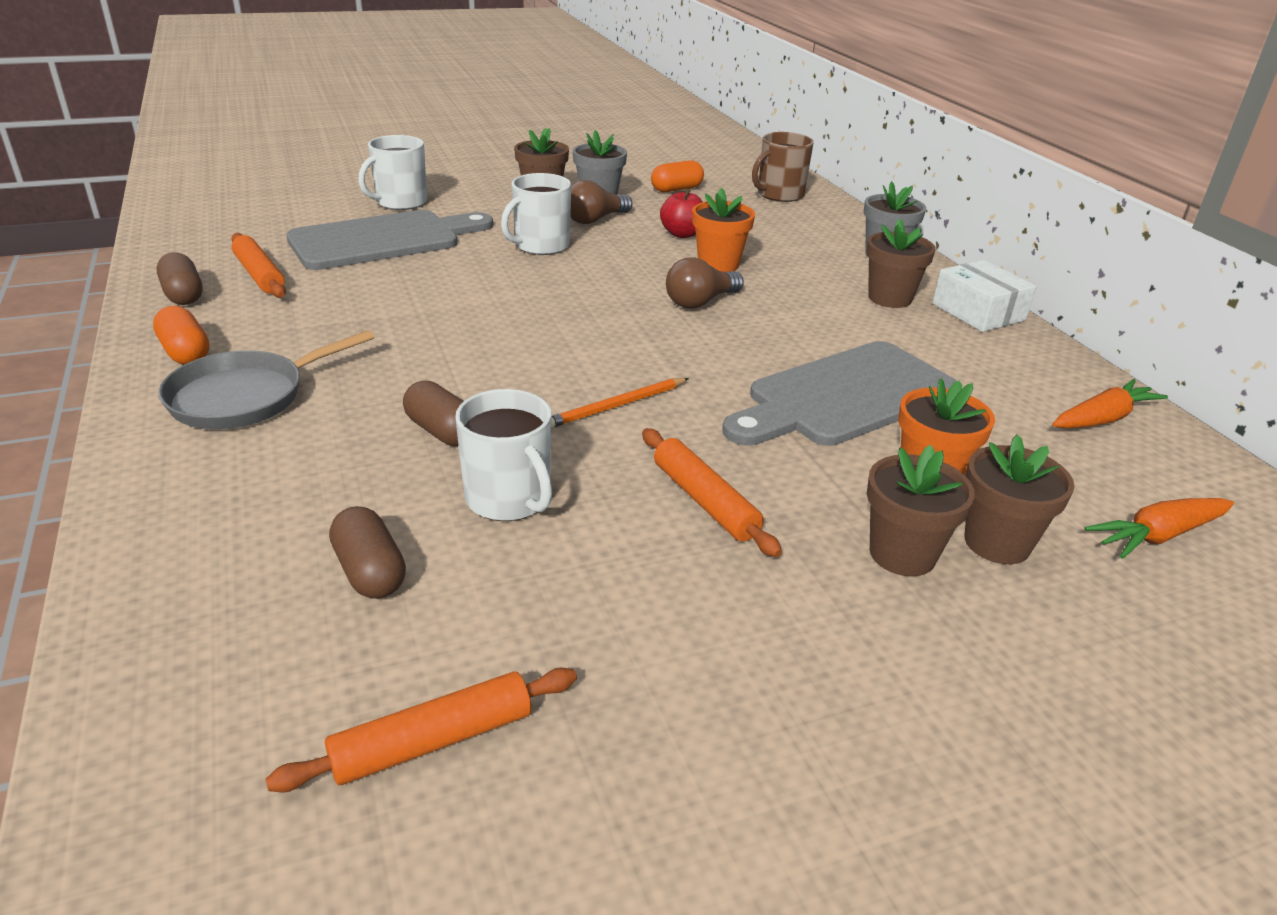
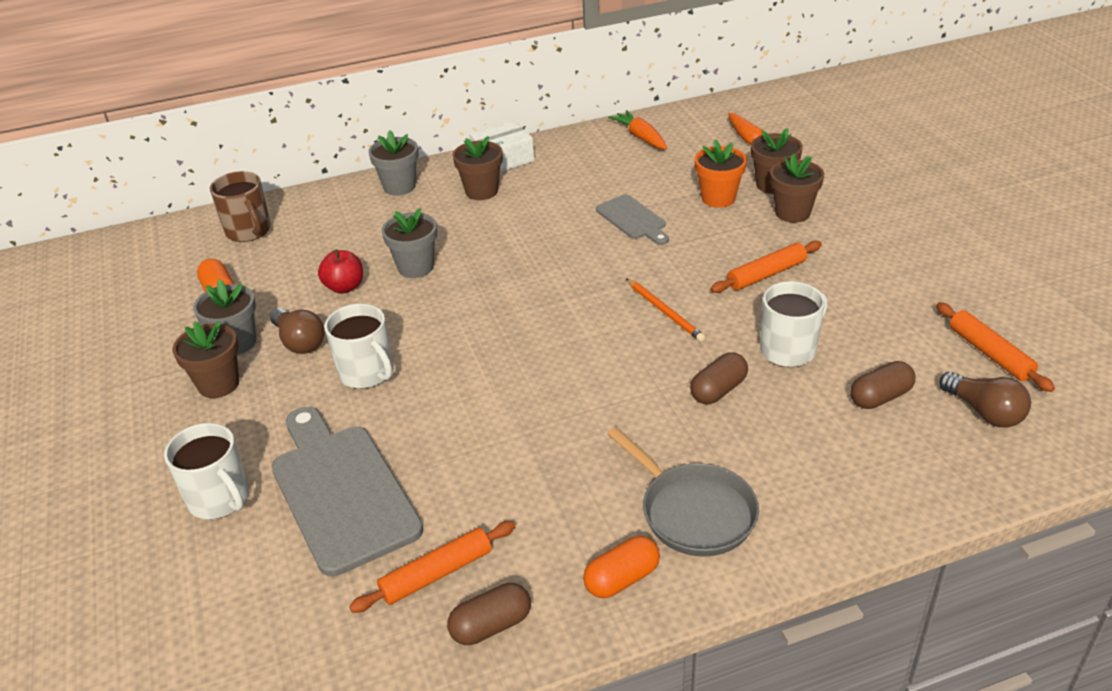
camera: 85 degrees left, 5 degrees up
(700, 302) = (492, 276): brown light bulb -> brown light bulb (984, 412)
(718, 264) = (415, 267): orange flower pot -> grey flower pot
(845, 397) = (633, 219): grey cutting board -> grey cutting board, size x0.54

